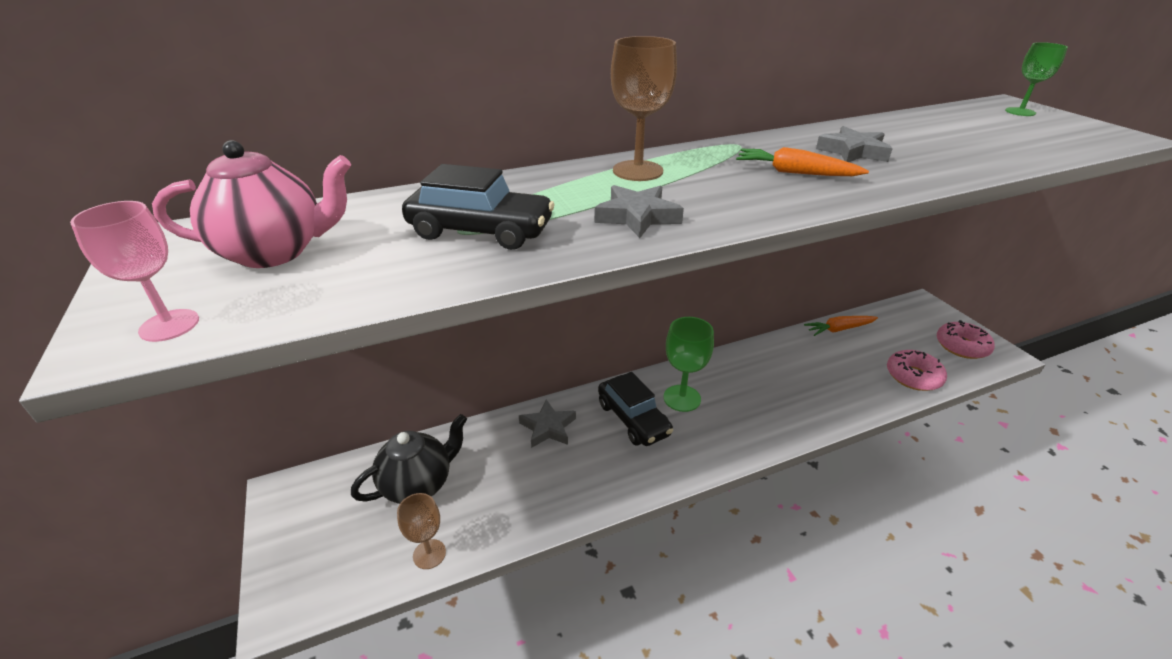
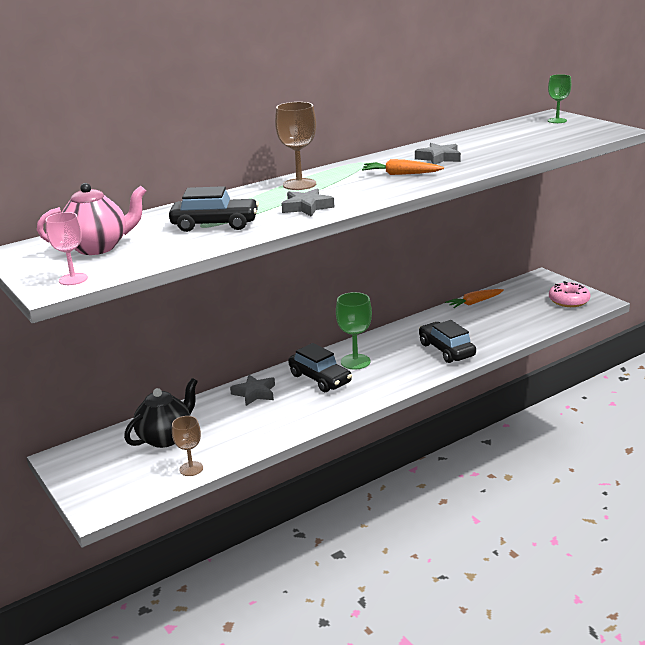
camera: 10 degrees left, 10 degrees down
(800, 401) = (446, 350): none -> black car
(913, 376) = (531, 324): pink donut -> none

